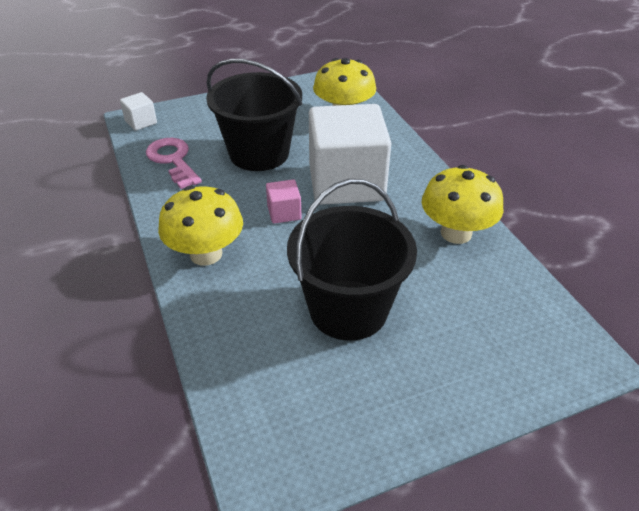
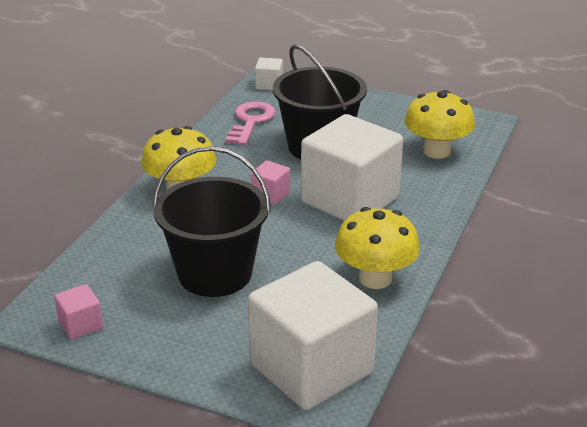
camera: 45 degrees right, 10 degrees down
(316, 447) = (80, 325): none -> pink cube
(532, 336) = (311, 368): none -> white cube

